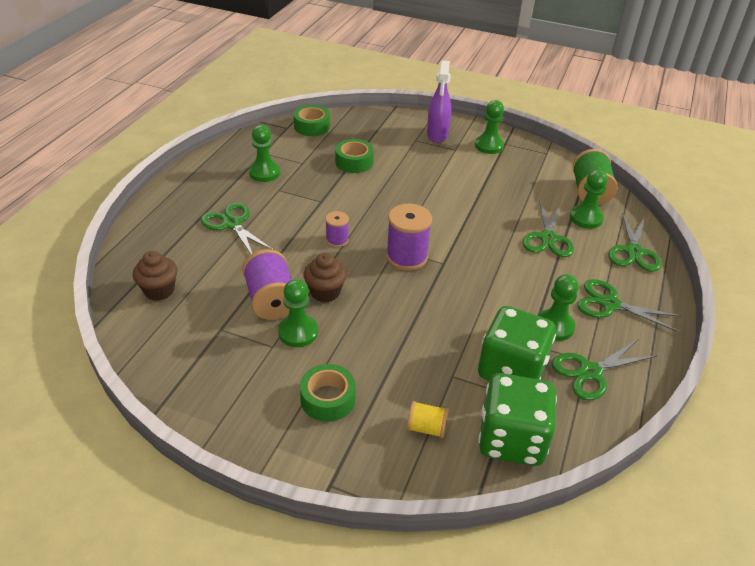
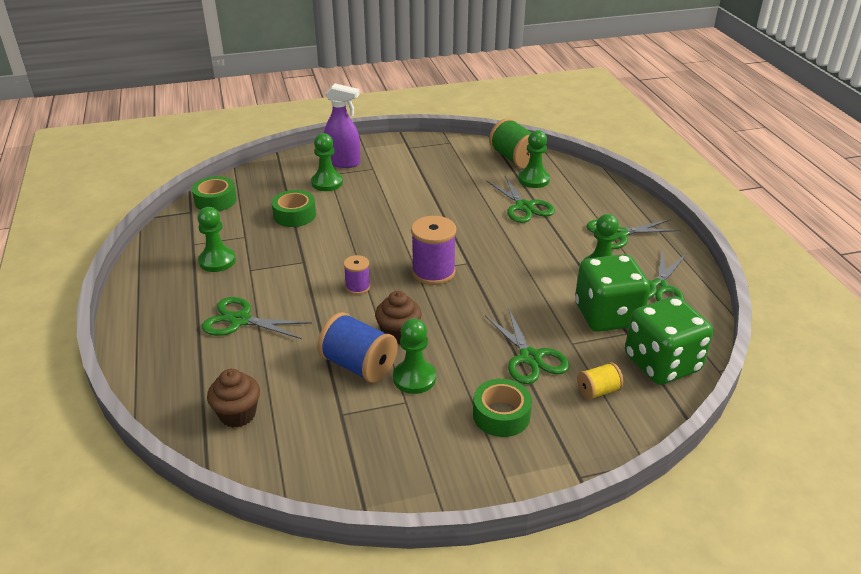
camera: 35 degrees left, 5 degrees down
(271, 300) = (359, 365): purple spool -> blue spool
(437, 135) = (343, 162): purple spray bottle -> purple spray bottle turned 45 degrees counterclockwise
(489, 146) = (397, 154): green pawn -> green pawn (327, 183)
(633, 252) = (592, 189): green scissors -> green scissors (530, 358)

